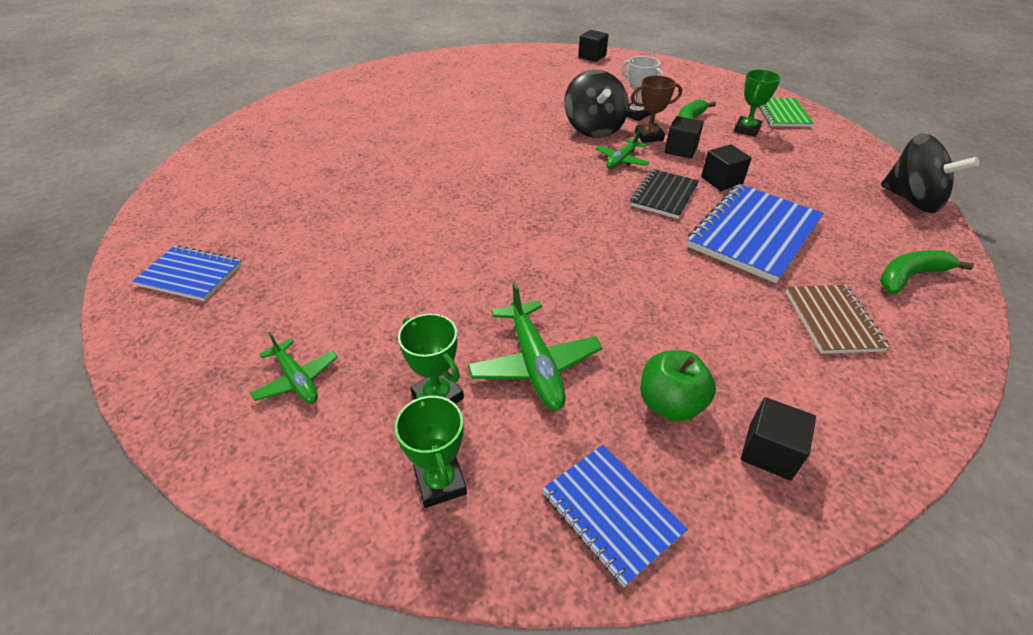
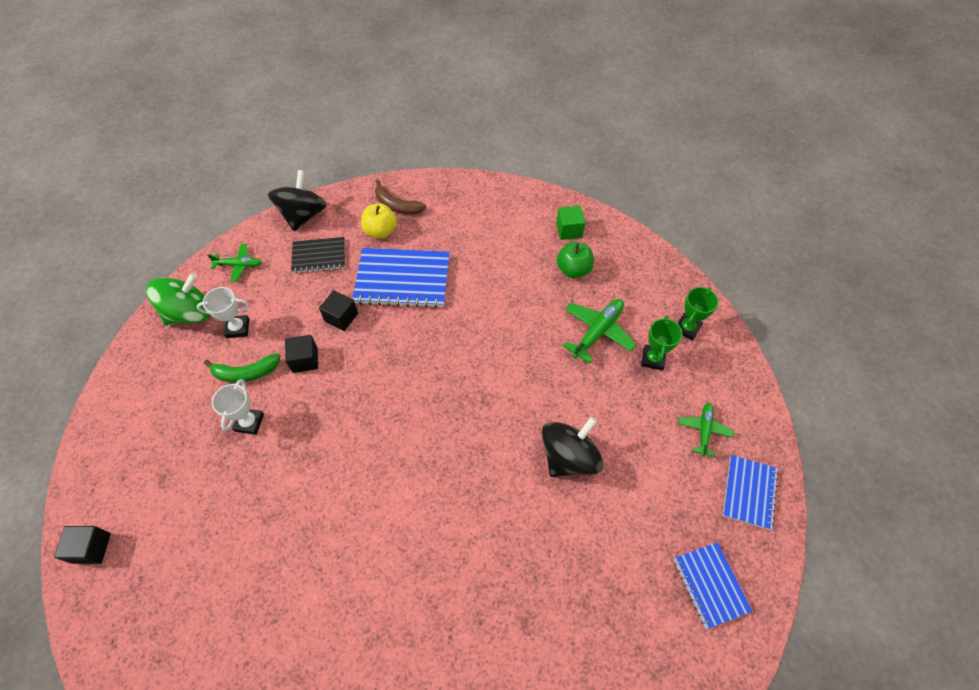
camera: 125 degrees left, 15 degrees up
(594, 128) = (301, 442): black spinning top -> black spinning top (569, 457)
(611, 513) = (643, 267): blue notebook -> blue notebook (749, 492)
(621, 160) = (349, 393): green plane -> green plane (239, 265)
(649, 136) = (292, 392): brown trophy -> none
(664, 195) = (387, 343): black notebook -> black notebook (319, 256)
(747, 130) = (238, 328): green trophy -> white trophy
(769, 451) = (569, 230): black cube -> green cube
(782, 114) = (190, 313): green notebook -> green spinning top
(832, 320) = (462, 228): brown notebook -> none
(856, 246) = (381, 231): none -> yellow apple
(909, 276) = (397, 205): green banana -> brown banana

